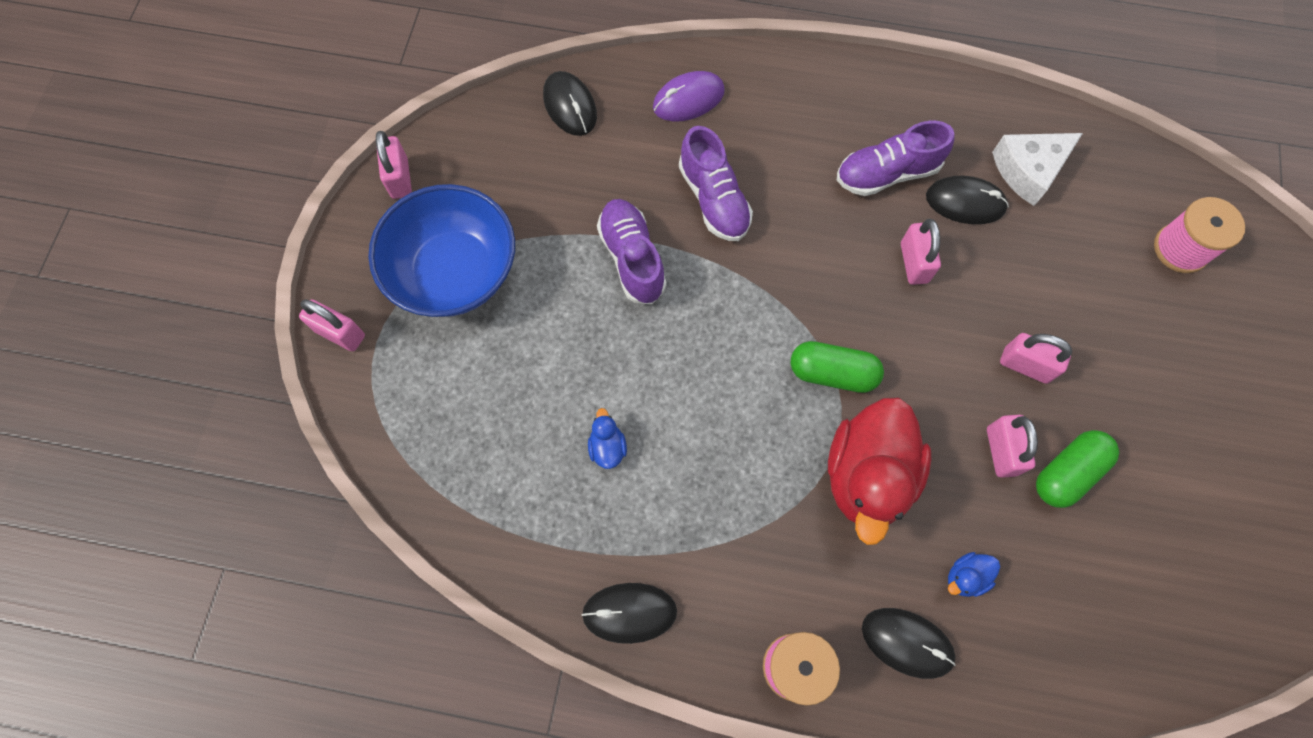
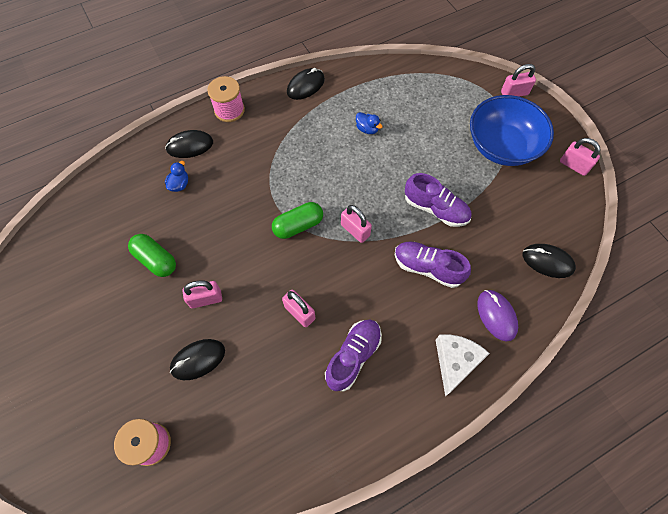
camera: 140 degrees right, 5 degrees down
(688, 99) = (496, 315): purple mouse -> purple mouse turned 45 degrees counterclockwise
(867, 476) = (249, 193): red duck -> none
(965, 202) = (297, 373): black mouse -> black mouse (198, 360)
(1001, 451) = (194, 247): pink padlock -> pink padlock (355, 230)
(1028, 170) = (273, 428): white cheese -> white cheese (455, 362)
(1067, 473) = (156, 260): green capsule -> green capsule turned 60 degrees counterclockwise

